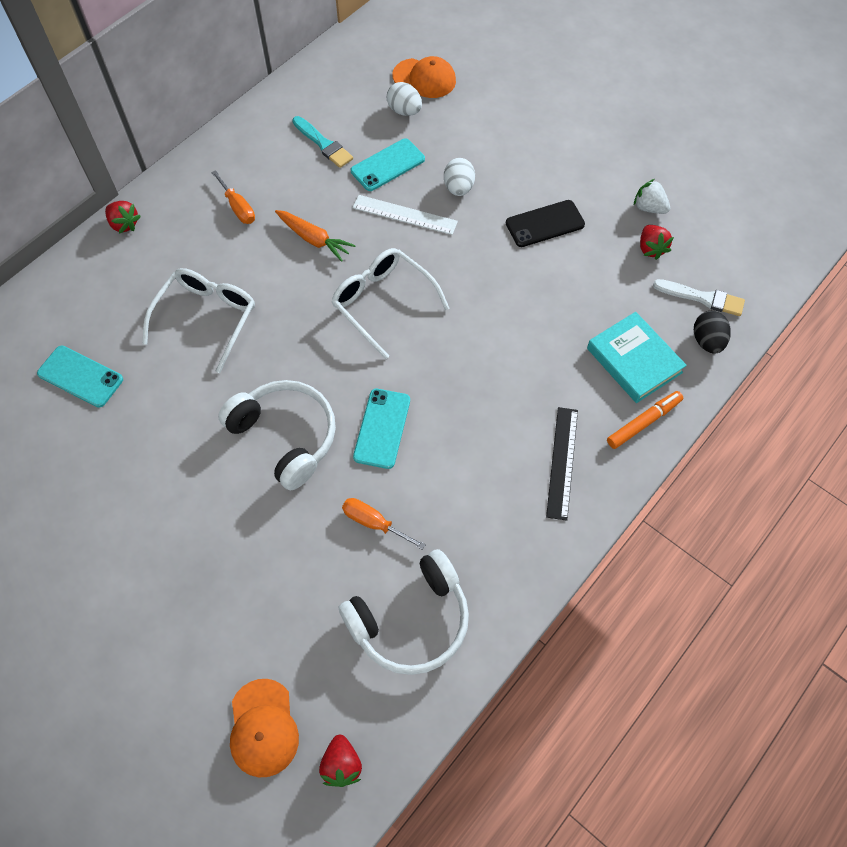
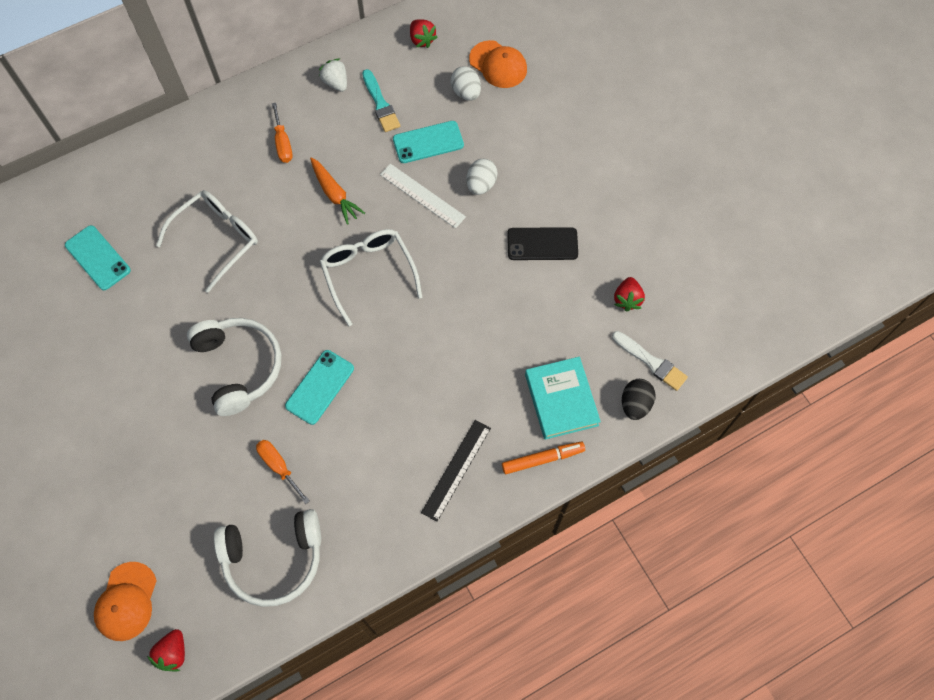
camera: 20 degrees right, 5 degrees up
(124, 224) = (183, 129): red strawberry -> red strawberry (422, 40)
(649, 208) = (644, 258): white strawberry -> white strawberry (336, 83)

